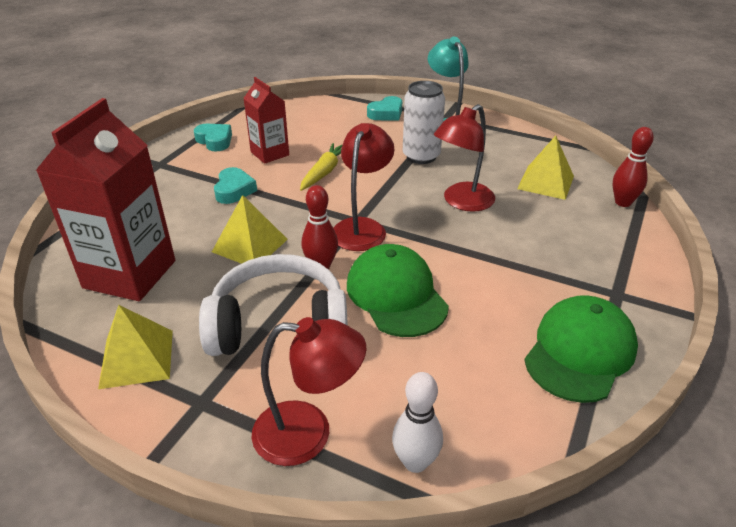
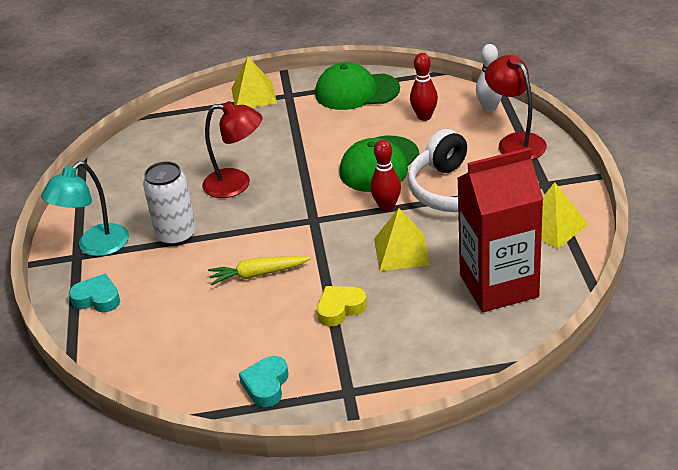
camera: 120 degrees left, 0 degrees up
(234, 190) = (340, 309): turquoise heart -> yellow heart
(270, 153) = (256, 328): red carton -> none
(362, 227) = (320, 212): red lamp -> none
(545, 182) = (167, 159): yellow pyramid -> yellow pyramid (253, 96)
(623, 202) = (168, 120): red bowling pin -> red bowling pin (424, 117)

